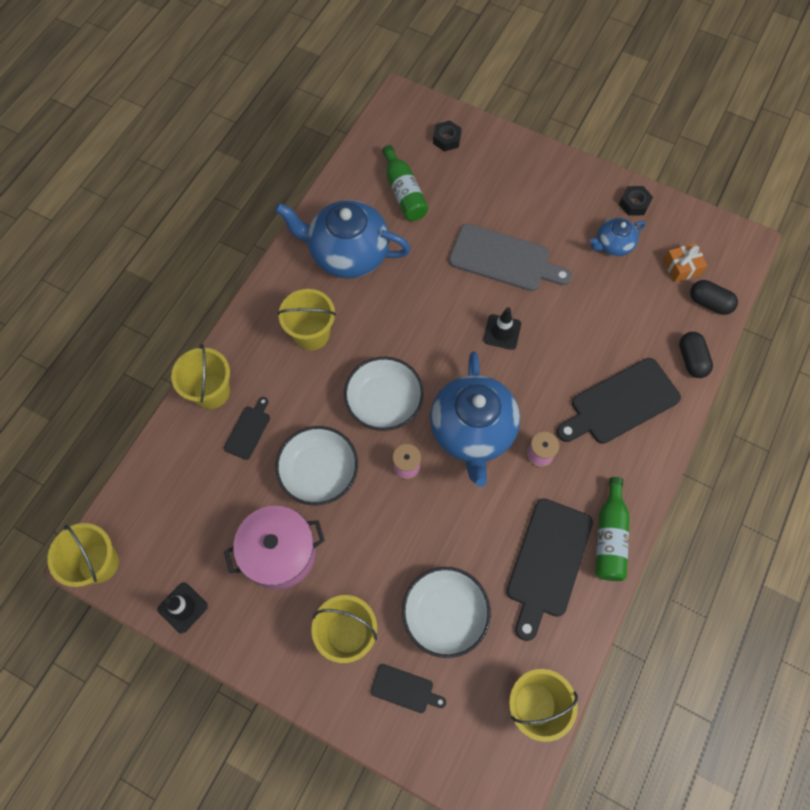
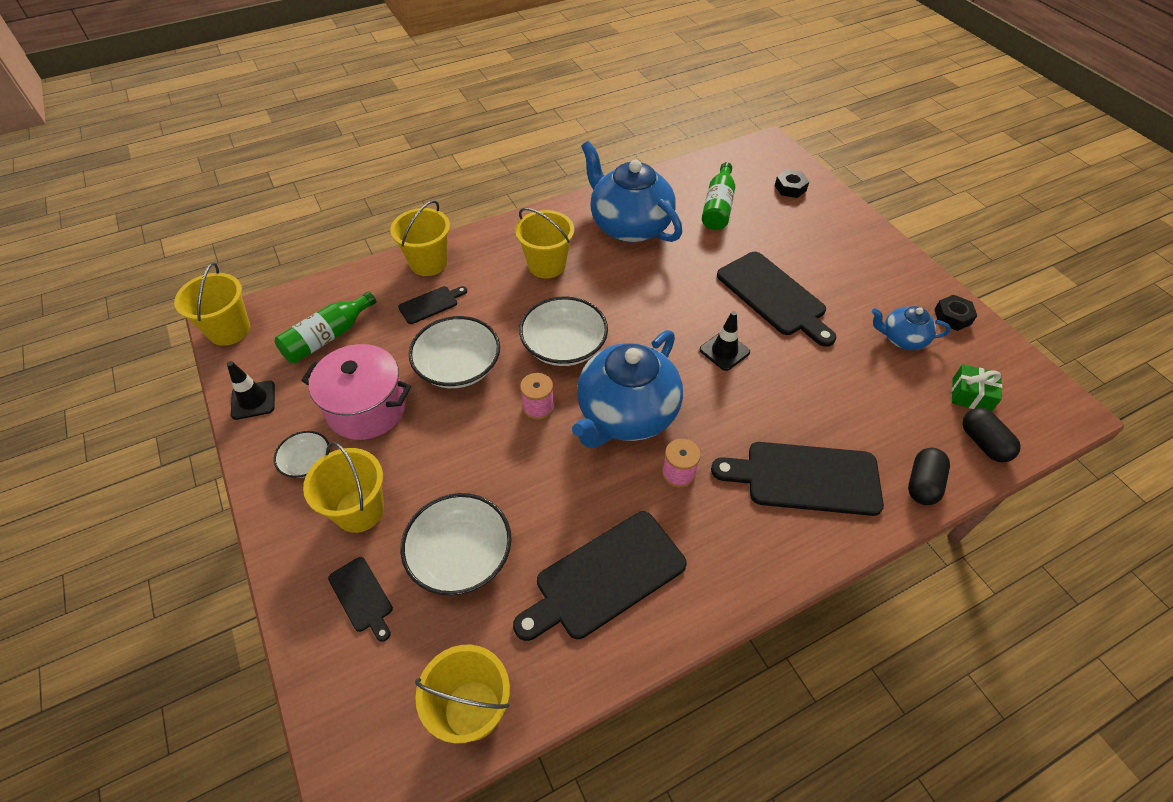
camera: 35 degrees right, 15 degrees down
(274, 625) = (307, 462): none -> white bowl
(504, 259) = (774, 296): grey cutting board -> black cutting board
(609, 537) = (693, 597): green bottle -> green bottle (327, 337)
(681, 267) = (971, 395): orange gift -> green gift

